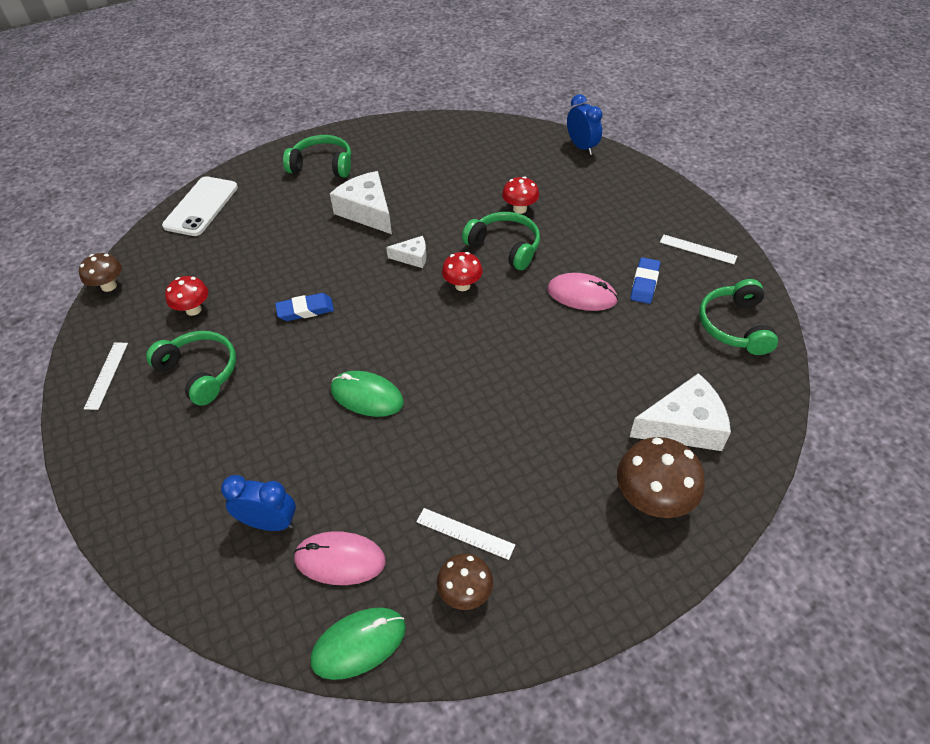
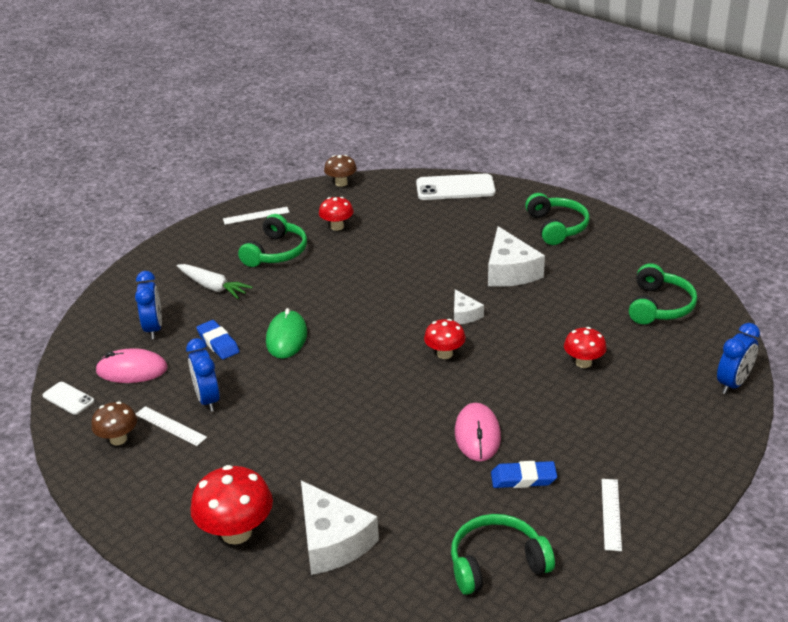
camera: 70 degrees right, 15 degrees down
(225, 445) = (213, 287): none -> white carrot
(305, 310) = (365, 278): blue eraser -> blue eraser (218, 343)
(340, 559) = (132, 370): pink mouse -> pink mouse turned 75 degrees counterclockwise
(359, 644) = (68, 398): green mouse -> white phone
(367, 211) = (510, 271): white cheese -> white cheese turned 135 degrees clockwise
(436, 489) = (207, 399): none -> blue clock
(465, 533) = (170, 426): white ruler -> white ruler turned 60 degrees counterclockwise
(505, 247) = (516, 367): green headphones -> green headphones (659, 306)
(652, 499) = (236, 532): brown mushroom -> red mushroom

